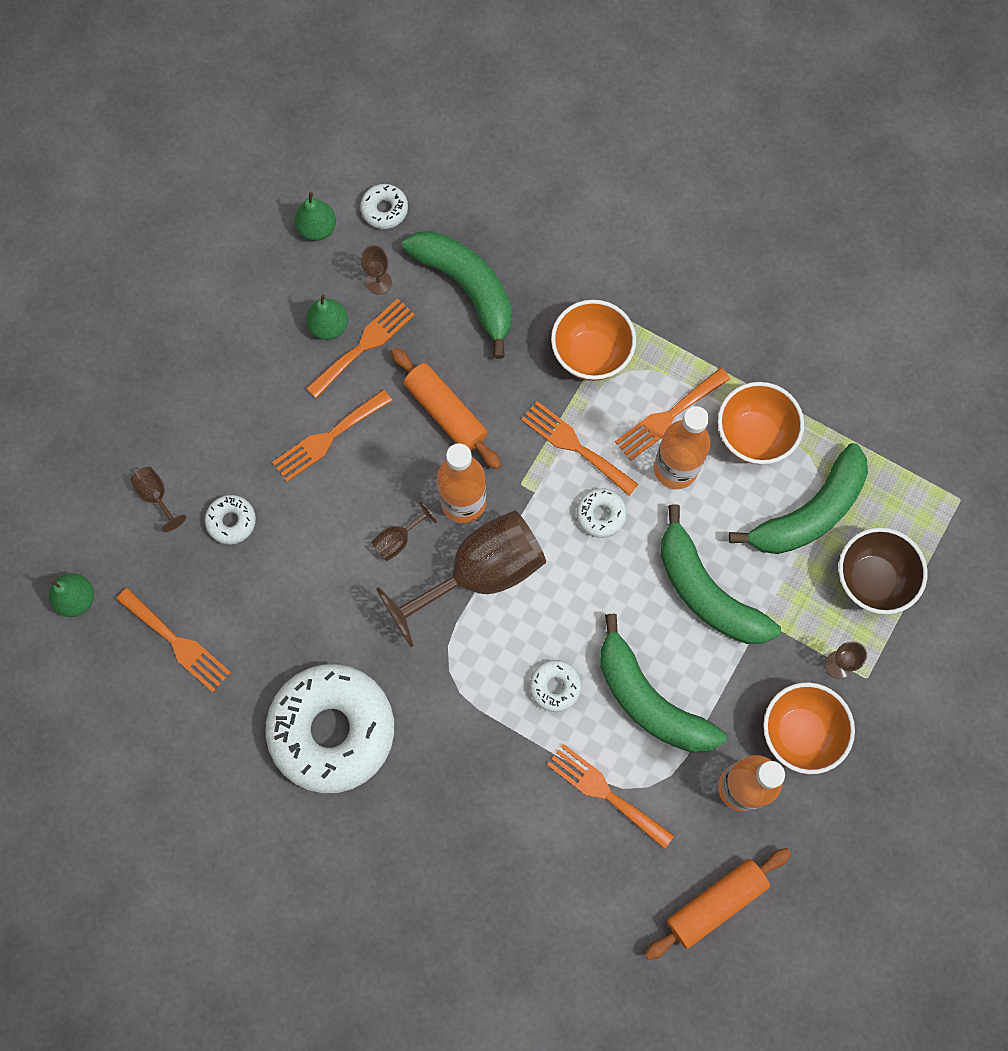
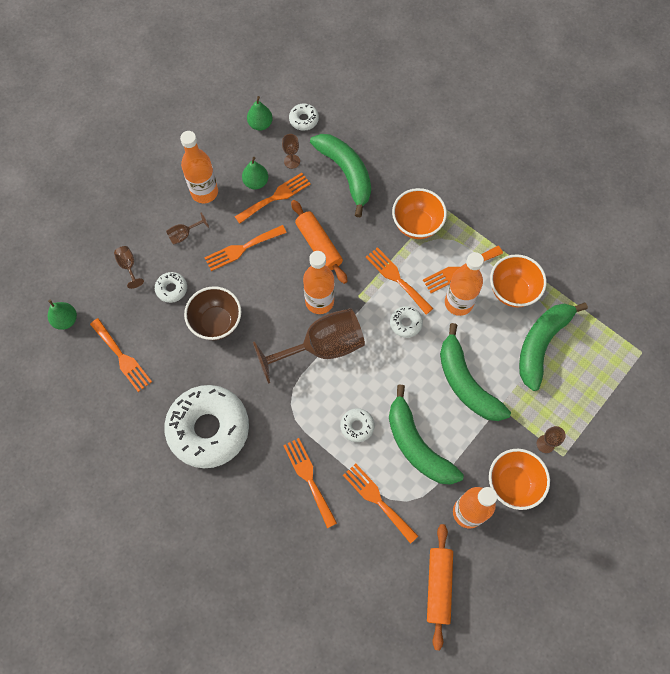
camera: 10 degrees right, 5 degrees down
(251, 356) = (204, 192): none -> orange bottle
(398, 540) = (274, 317): brown goblet -> brown goblet (184, 235)
(497, 778) = (309, 478): none -> orange fork
(716, 903) = (438, 586): orange rolling pin -> orange rolling pin turned 60 degrees counterclockwise
(809, 512) = (541, 344): green banana -> green banana turned 150 degrees clockwise
(871, 580) = (575, 393): brown bowl -> brown bowl (216, 322)

